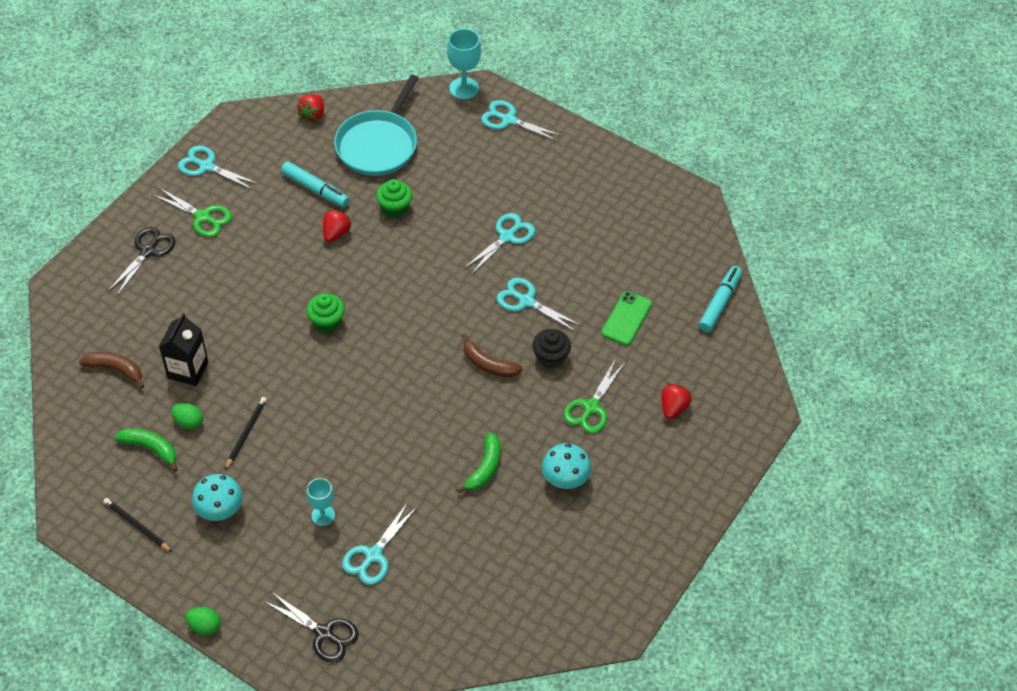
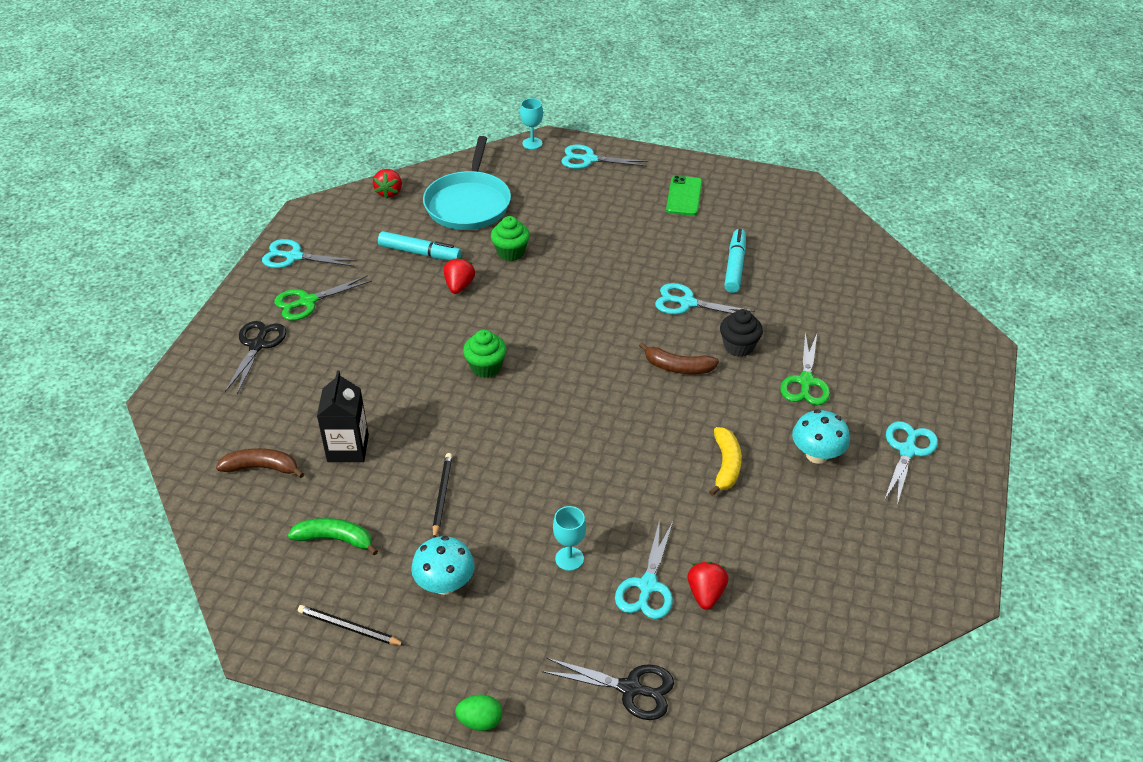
camera: 15 degrees left, 10 degrees down
(189, 422) = (370, 501): green egg -> none
(203, 217) = (307, 301): green scissors -> green scissors turned 135 degrees clockwise
(464, 88) = (532, 143): turquoise goblet -> turquoise goblet, size x0.66
(485, 468) = (726, 465): green banana -> yellow banana
(507, 237) = (638, 253): turquoise scissors -> turquoise scissors (907, 451)
(626, 318) = (795, 296): green phone -> green phone (684, 196)
(673, 408) = (888, 362): red strawberry -> red strawberry (706, 594)
(719, 303) = (877, 263): turquoise marker -> turquoise marker (735, 266)

